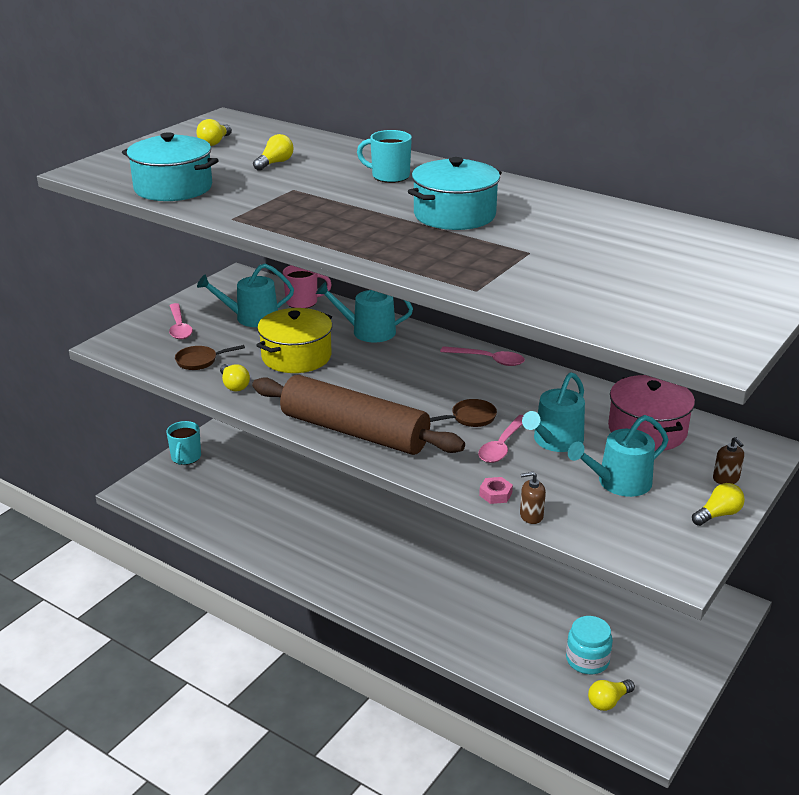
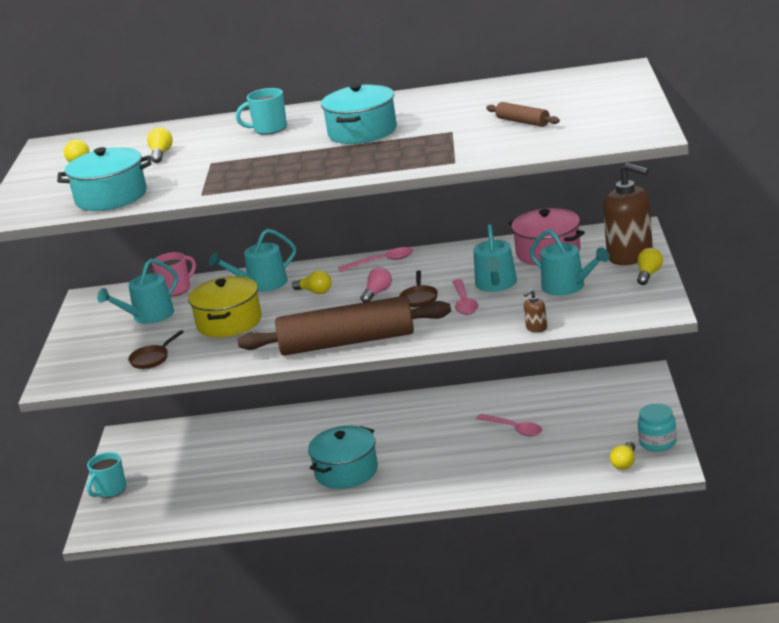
camera: 30 degrees left, 5 degrees down
(179, 327) = (95, 348): pink spoon -> pink spoon (514, 429)
(186, 457) = (110, 490): turquoise mug -> turquoise mug turned 60 degrees clockwise
(234, 385) = (207, 359): yellow light bulb -> yellow light bulb (315, 291)
(363, 549) = (346, 471): none -> turquoise pot
(443, 392) = (377, 293): none -> pink light bulb
(470, 418) = (419, 298): brown pan -> brown pan turned 150 degrees clockwise
(495, 494) = (497, 328): pink nut -> none
(587, 660) = (586, 449): turquoise jar -> turquoise jar (657, 442)
(610, 273) = (522, 122): none -> brown rolling pin
(619, 483) = (568, 287): turquoise watering can -> turquoise watering can turned 75 degrees counterclockwise
(726, 479) = (630, 255): brown soap dispenser -> brown soap dispenser, size x2.44

